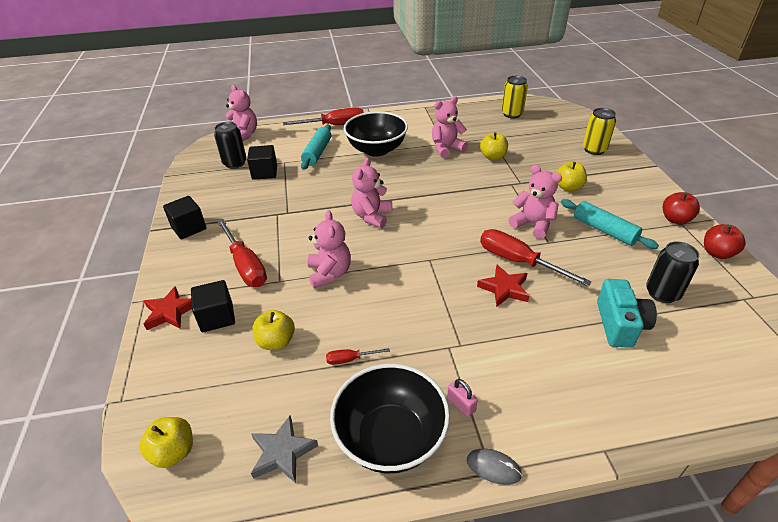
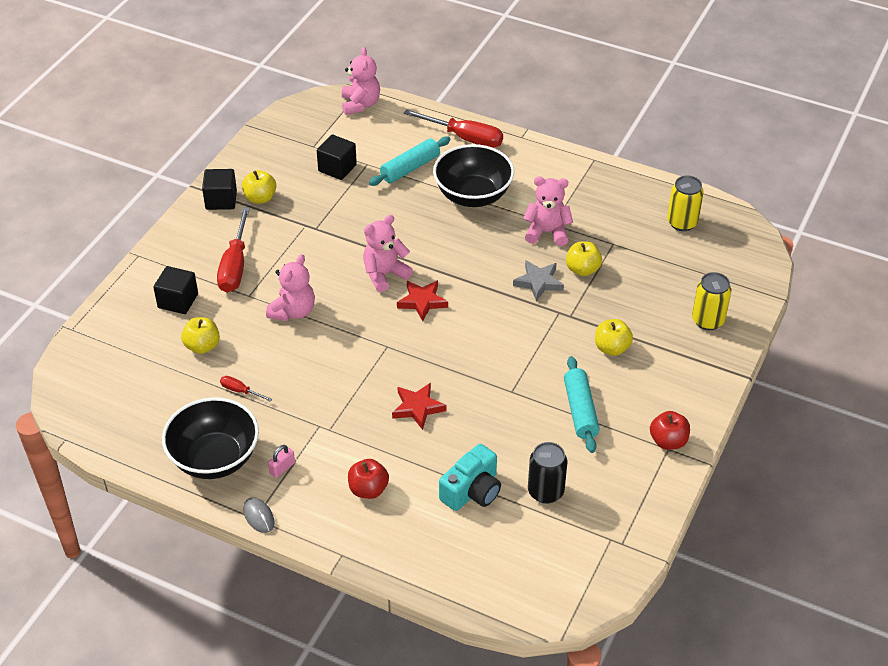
camera: 35 degrees right, 5 degrees up
(170, 312) = (149, 277): red star -> red star (422, 301)
(173, 452) = (79, 384): yellow apple -> yellow apple (260, 198)
(235, 163) = (320, 141): black can -> none
(282, 452) = (141, 425): grey star -> grey star (538, 282)
(461, 404) = (282, 468): pink padlock -> pink padlock turned 45 degrees clockwise
(518, 261) = (460, 392): red screwdriver -> none
(533, 224) = (521, 366): pink teddy bear -> none
(717, 253) = (654, 493): red apple -> red apple (368, 489)

